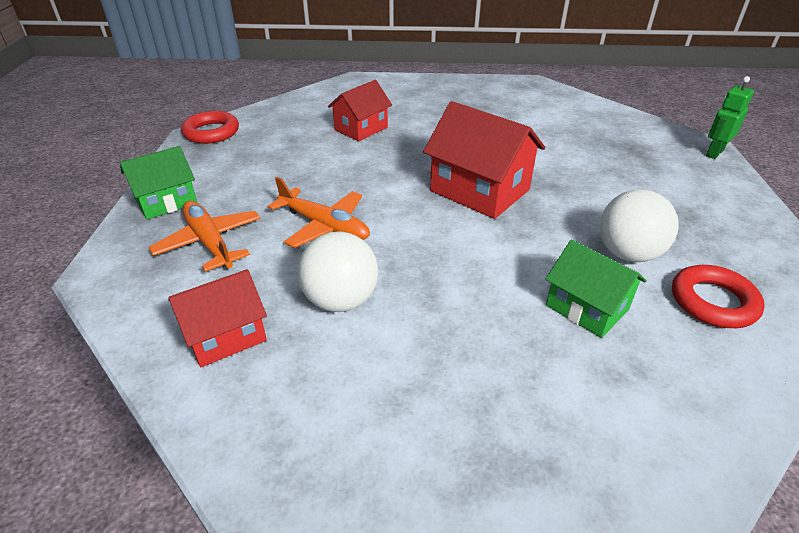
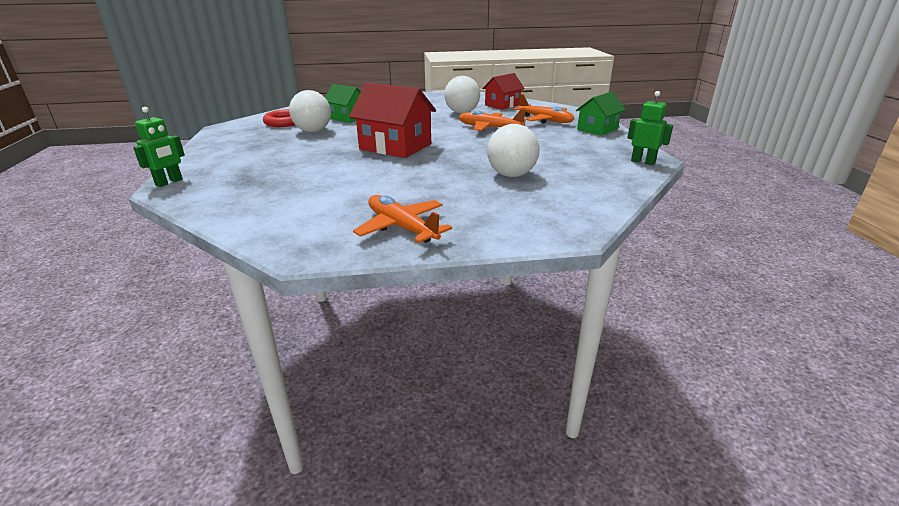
camera: 170 degrees right, 10 degrees down
(211, 132) = (643, 162): red ring -> green robot
(361, 129) = (511, 175): red house -> white ball
(470, 91) = (402, 227): none -> orange plane

